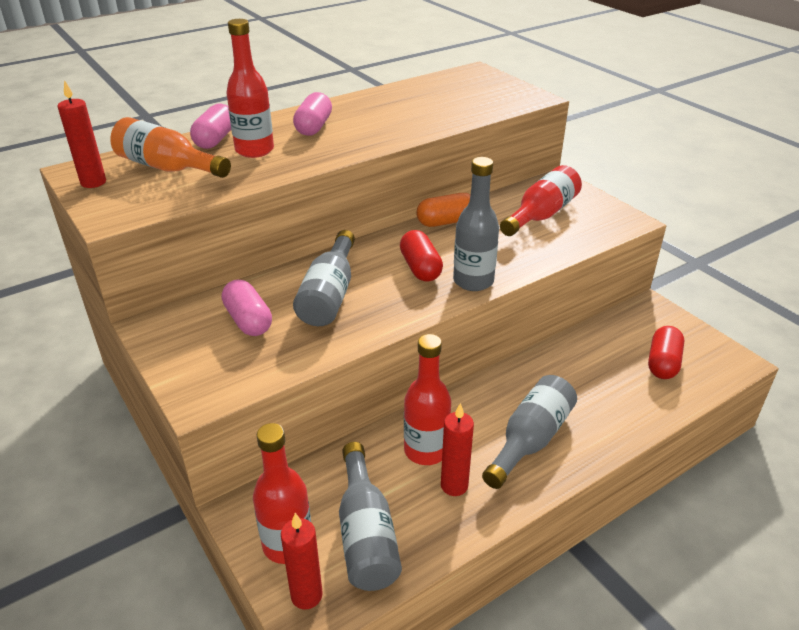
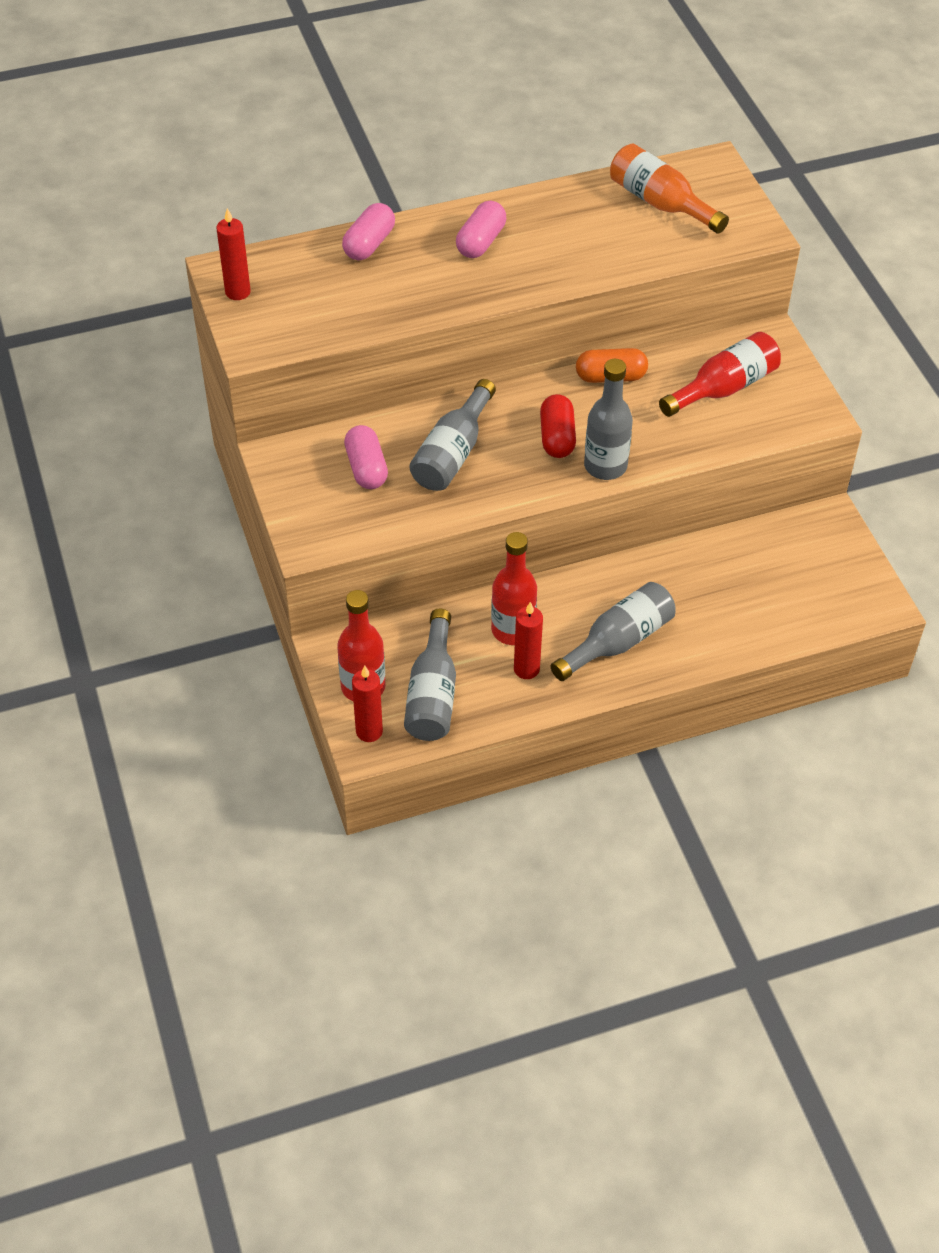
camera: 15 degrees right, 15 degrees up
(168, 168) = (313, 283): orange bottle -> orange bottle (661, 203)
(254, 150) = (407, 271): red bottle -> none
(663, 363) = (801, 590): red capsule -> none

